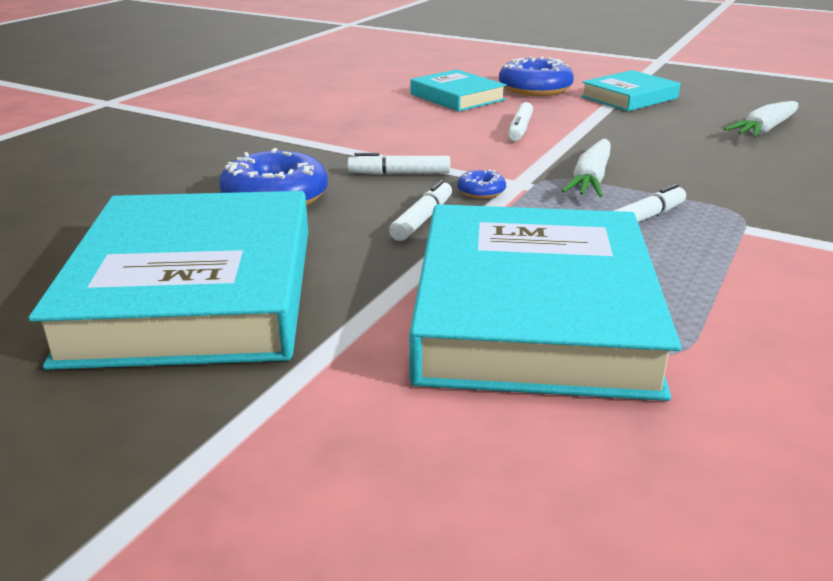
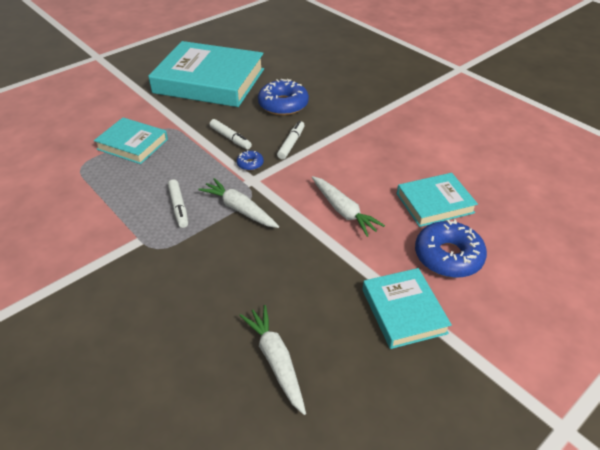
camera: 110 degrees right, 15 degrees up
(520, 129) = (343, 211): white marker -> white carrot
(533, 313) = (132, 144): turquoise book -> turquoise book, size x0.52

